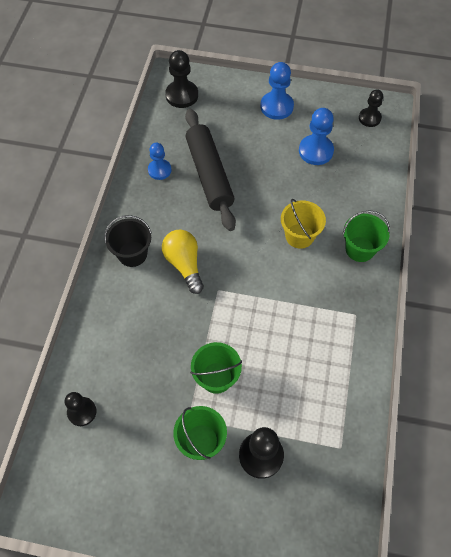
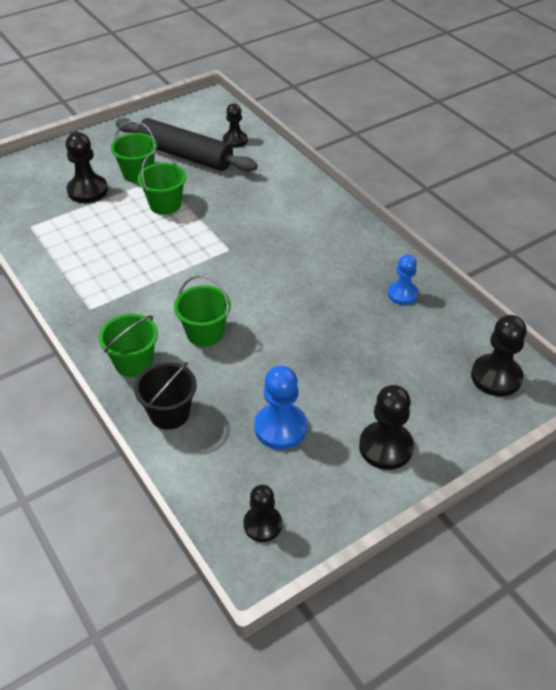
camera: 135 degrees right, 15 degrees down
(132, 254) = (328, 226): black bucket -> black bucket (169, 413)
(184, 264) = (278, 246): yellow light bulb -> none
(209, 174) = (354, 323): black rolling pin -> black rolling pin (185, 155)
(276, 107) = (385, 447): blue pawn -> black pawn
(299, 236) = (205, 333): yellow bucket -> green bucket

